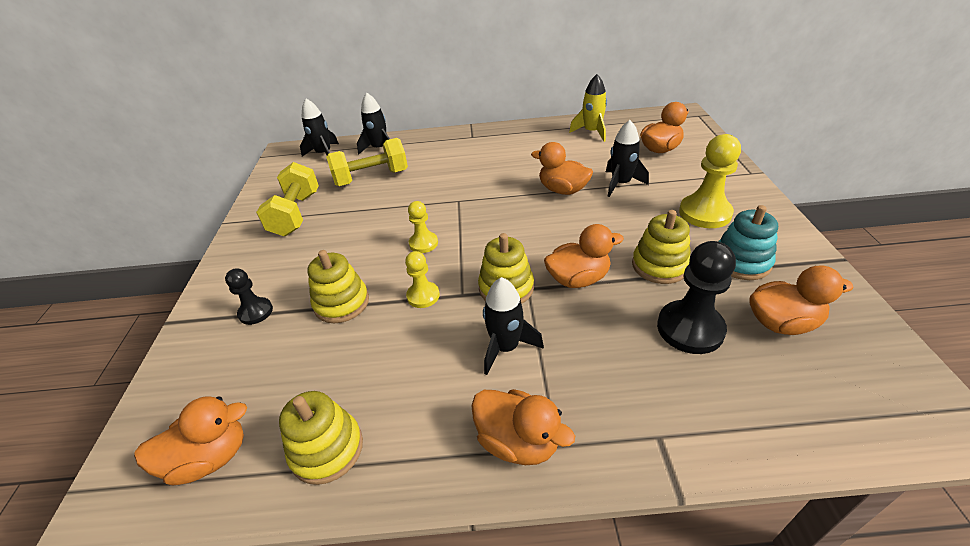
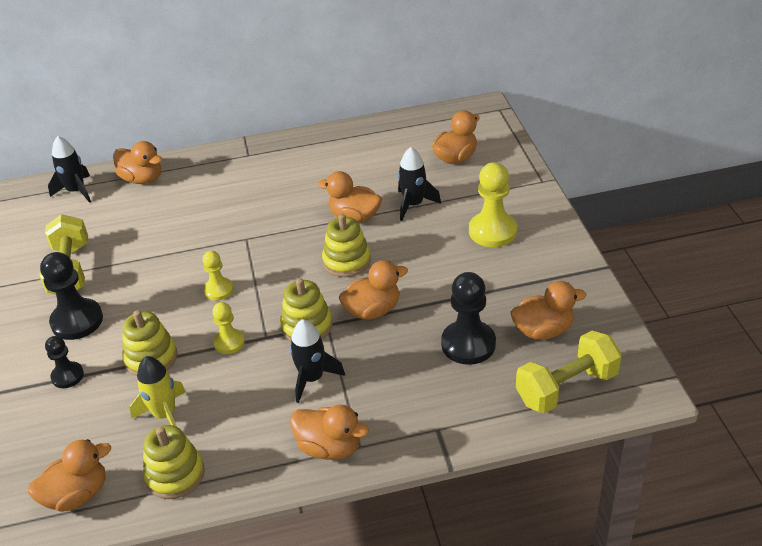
camera: 10 degrees left, 0 degrees up
(285, 259) = (77, 321): none -> black pawn
(371, 178) = (143, 219): yellow dumbbell -> yellow dumbbell (567, 387)
(380, 148) = (142, 179): black rocket -> orange duck
(591, 132) = (383, 140): yellow rocket -> yellow rocket (165, 415)
(659, 266) = (446, 290): yellow stacking toy -> yellow stacking toy (347, 261)
(741, 262) = (518, 279): turquoise stacking toy -> none

